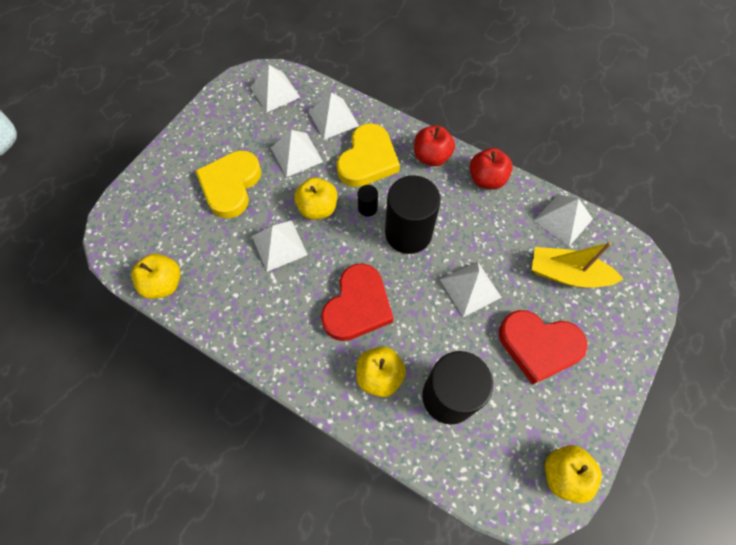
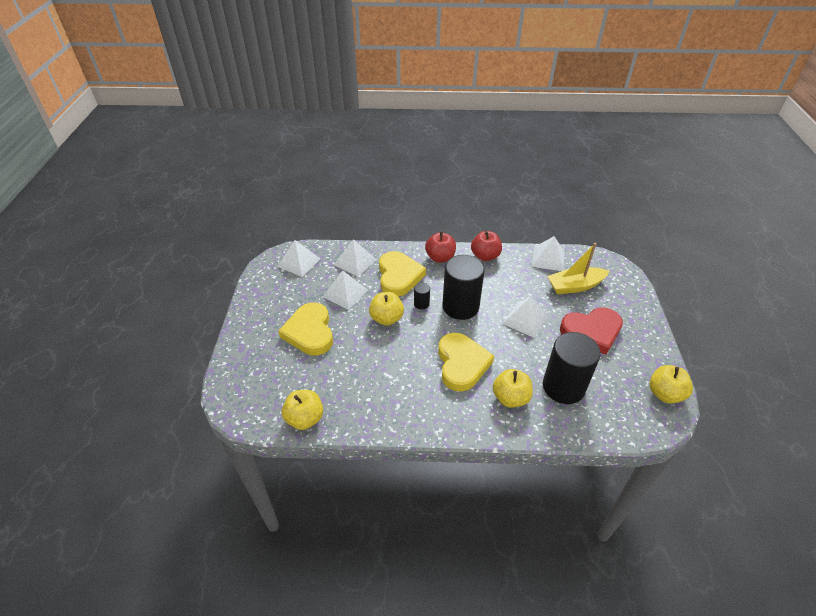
camera: 30 degrees left, 20 degrees down
(279, 245) = (376, 353): white pyramid -> none
(357, 306) = (462, 364): red heart -> yellow heart

